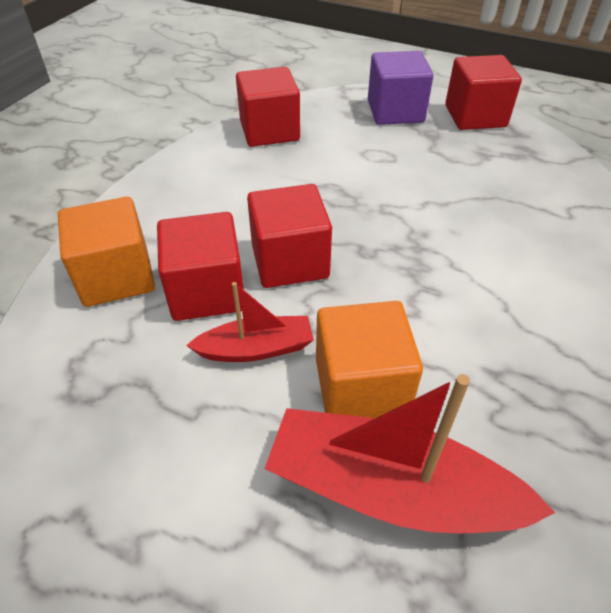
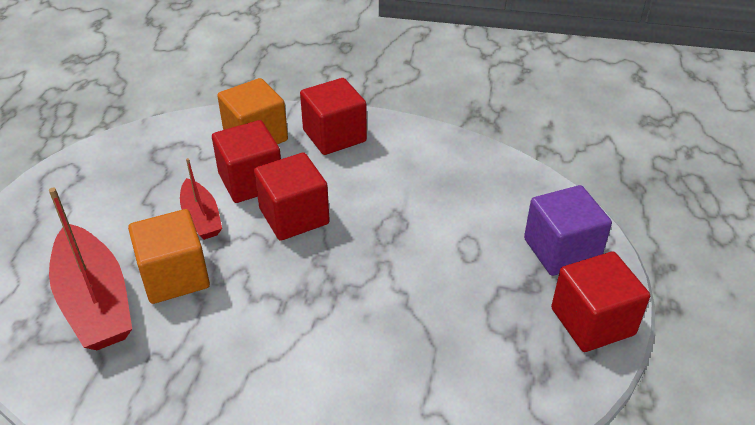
camera: 75 degrees right, 5 degrees down
(269, 131) = (472, 167): red cube -> red cube (334, 136)
(390, 489) = (95, 301): red boat -> red boat turned 150 degrees clockwise

